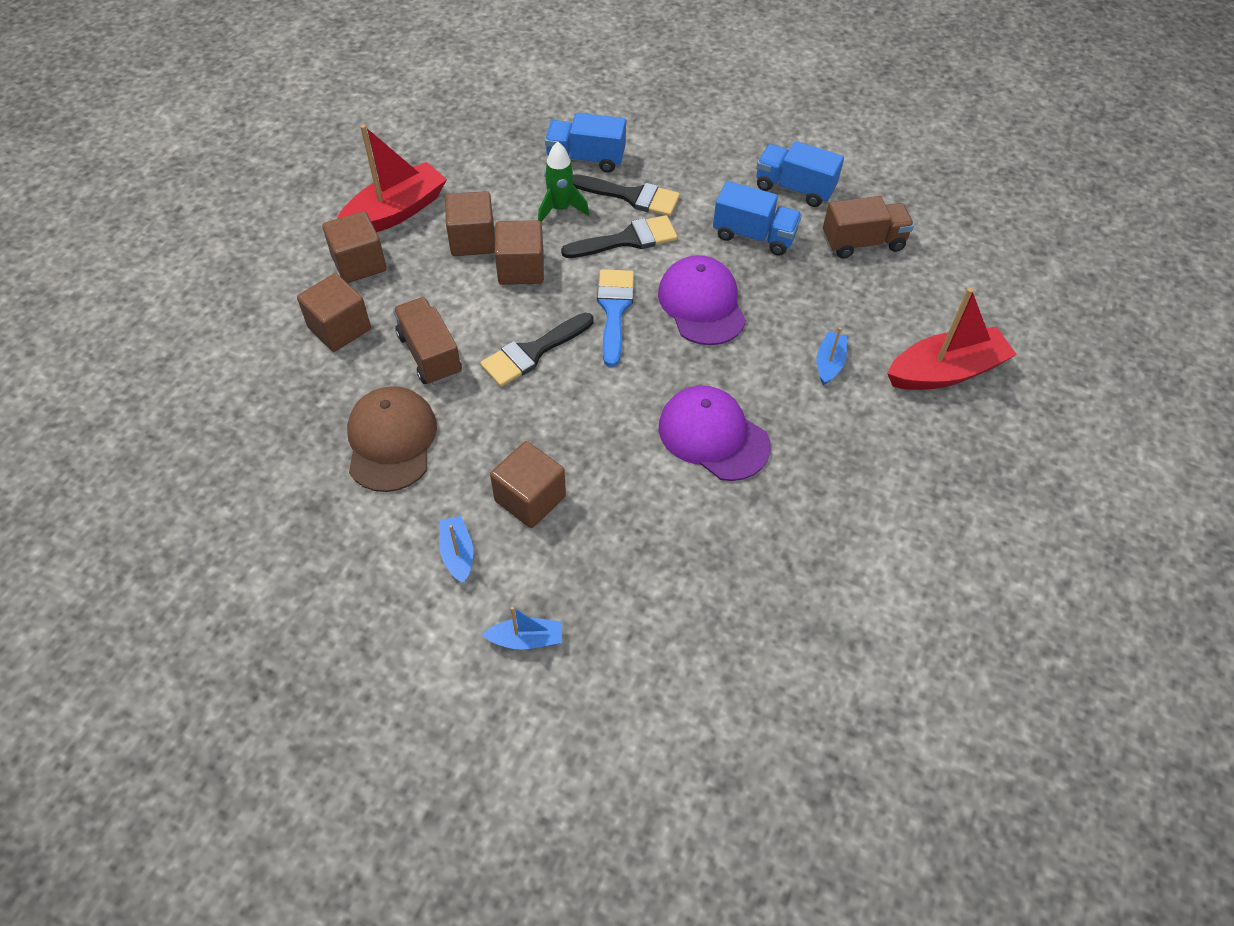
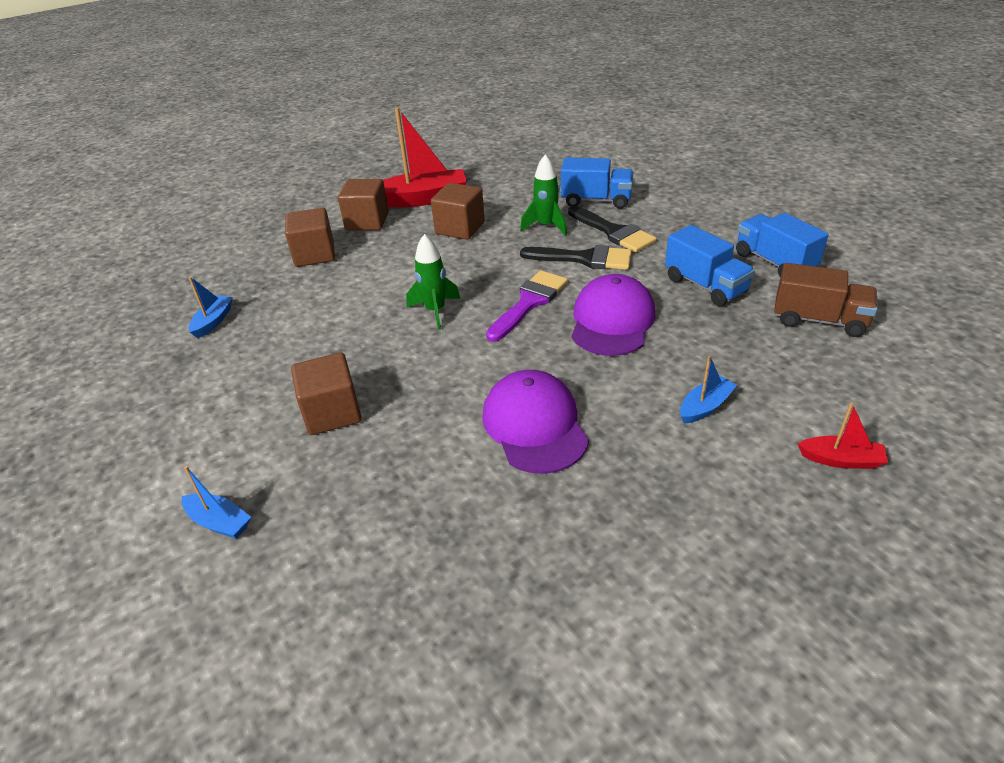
camera: 35 degrees right, 15 degrees down
(391, 441) = (274, 334): brown cap -> none
(430, 354) = (358, 288): brown truck -> none
(457, 554) = (238, 430): blue boat -> blue boat (213, 321)
(521, 269) = (479, 255): brown cube -> none
(532, 352) = (435, 311): black brush -> green rocket
(585, 158) = (596, 200): blue truck -> blue truck turned 150 degrees clockwise
(614, 310) = (529, 302): blue brush -> purple brush
(945, 372) = (841, 460): red boat -> red boat, size x0.50

